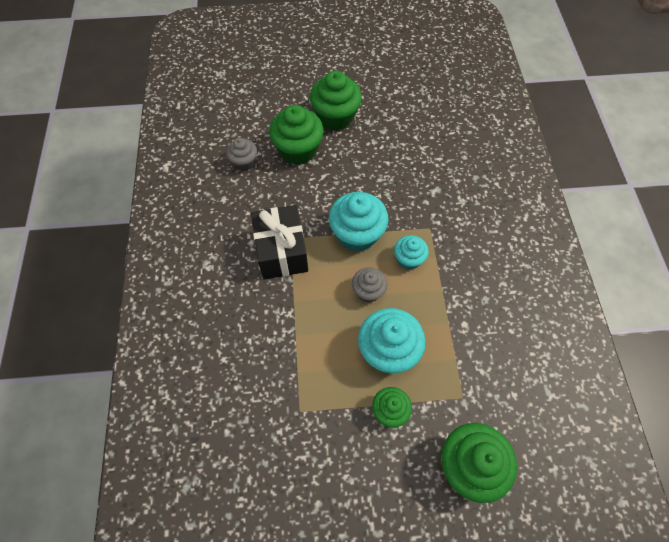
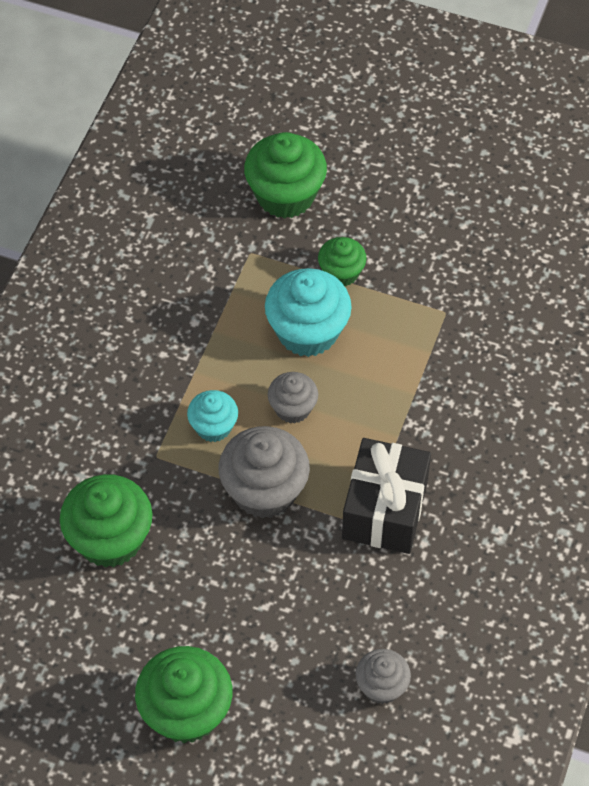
camera: 155 degrees left, 5 degrees down
(298, 150) = (282, 671): green cupcake -> green cupcake (110, 539)
(357, 234) = (264, 490): turquoise cupcake -> grey cupcake

